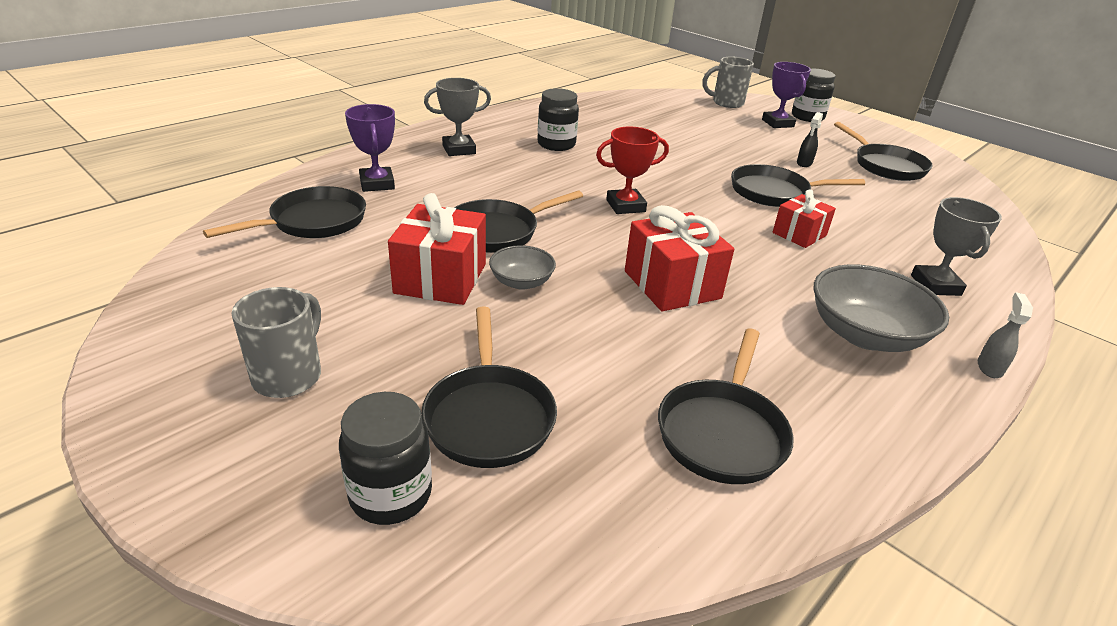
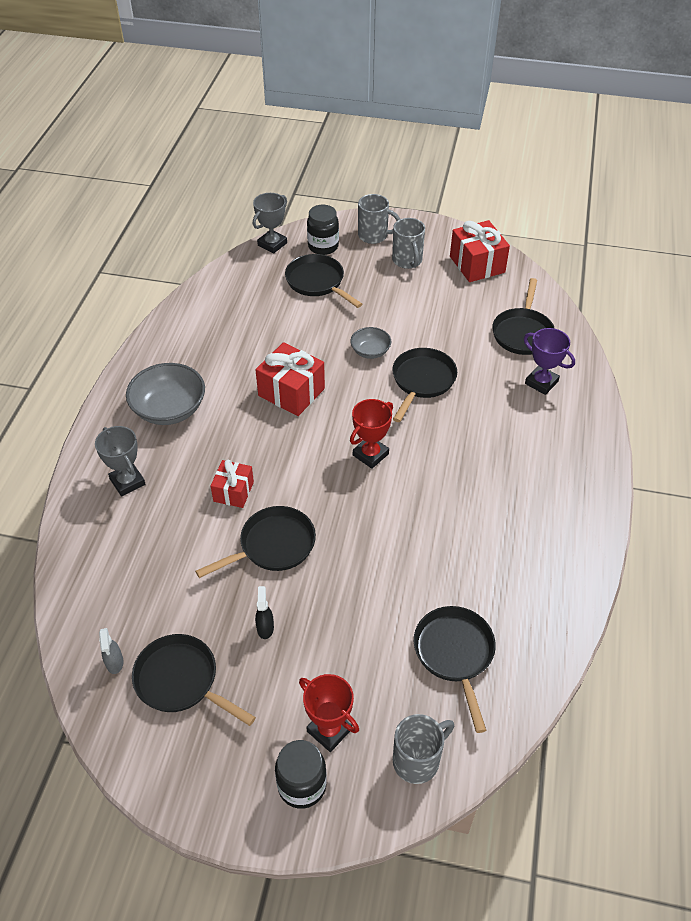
camera: 150 degrees right, 15 degrees up
(262, 462) = (374, 236): none -> grey mug
(441, 278) = (411, 332): red gift -> red gift (477, 264)
(459, 149) = (549, 455): grey trophy -> grey trophy (272, 244)
(556, 144) = (493, 513): black jar -> none
(722, 432) = (222, 319): black pan -> black pan (455, 654)
(777, 123) = (329, 730): purple trophy -> red trophy
(989, 367) = (98, 418): grey spray bottle -> grey spray bottle (114, 663)

